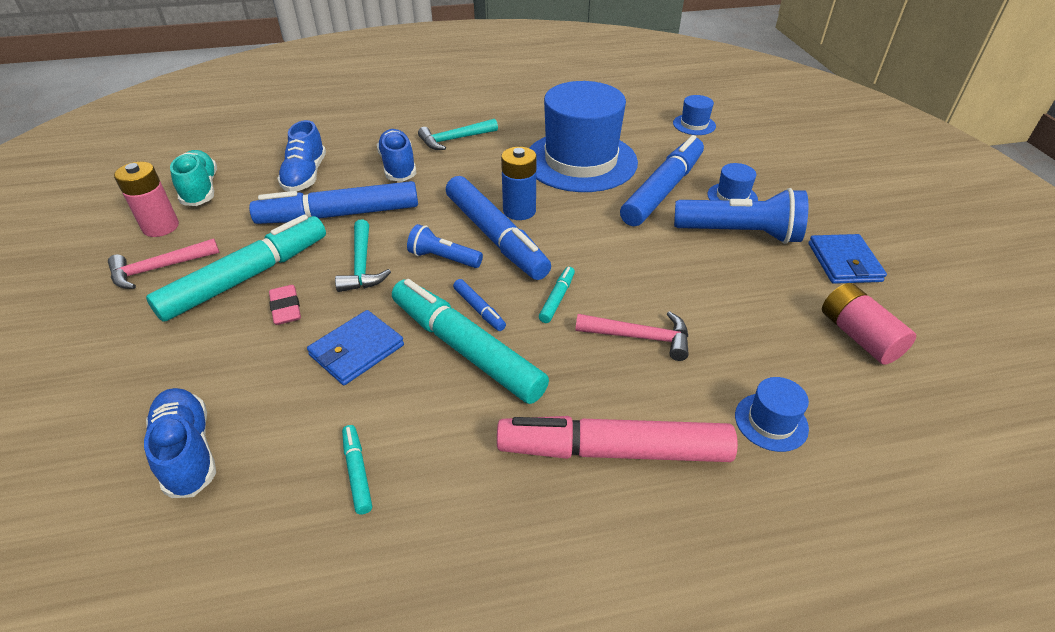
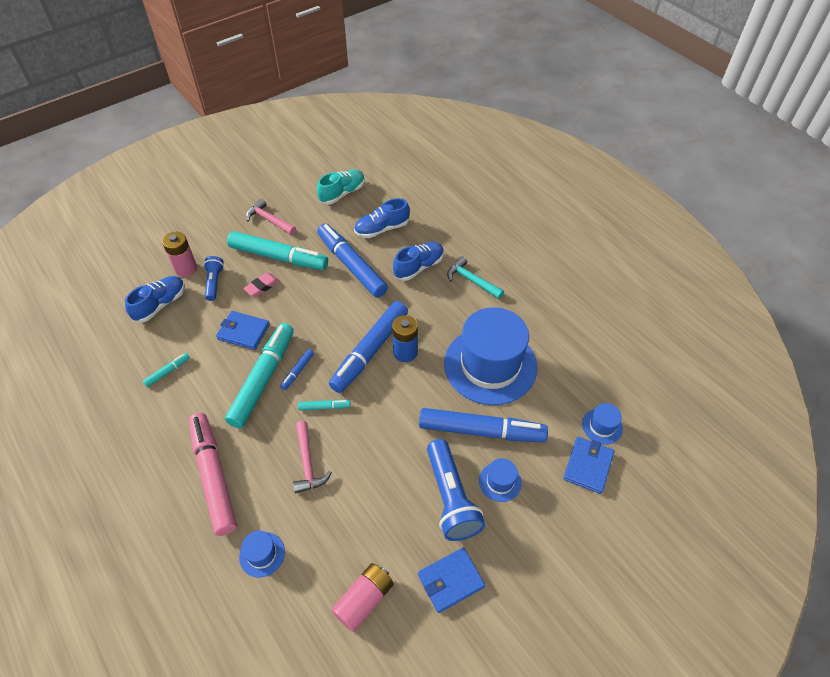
camera: 65 degrees right, 10 degrees up
(161, 227) = (302, 199): pink battery -> pink battery (186, 269)
(362, 265) = (311, 300): turquoise hammer -> none
(443, 258) = (335, 334): blue flashlight -> blue flashlight (214, 282)
(735, 144) = (588, 466): none -> blue wallet

